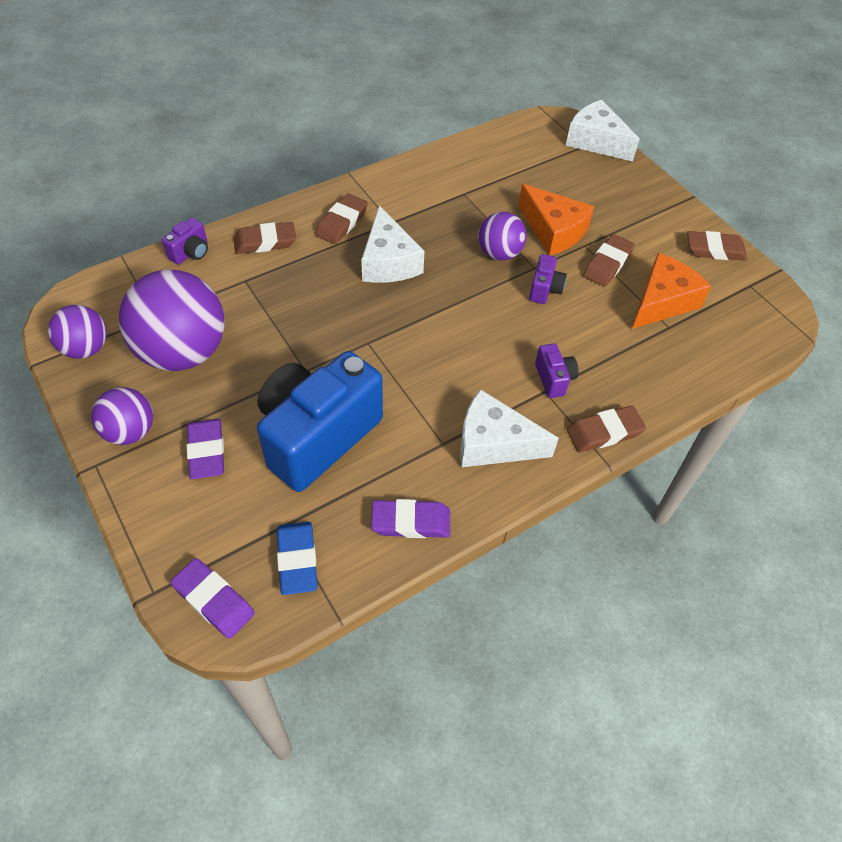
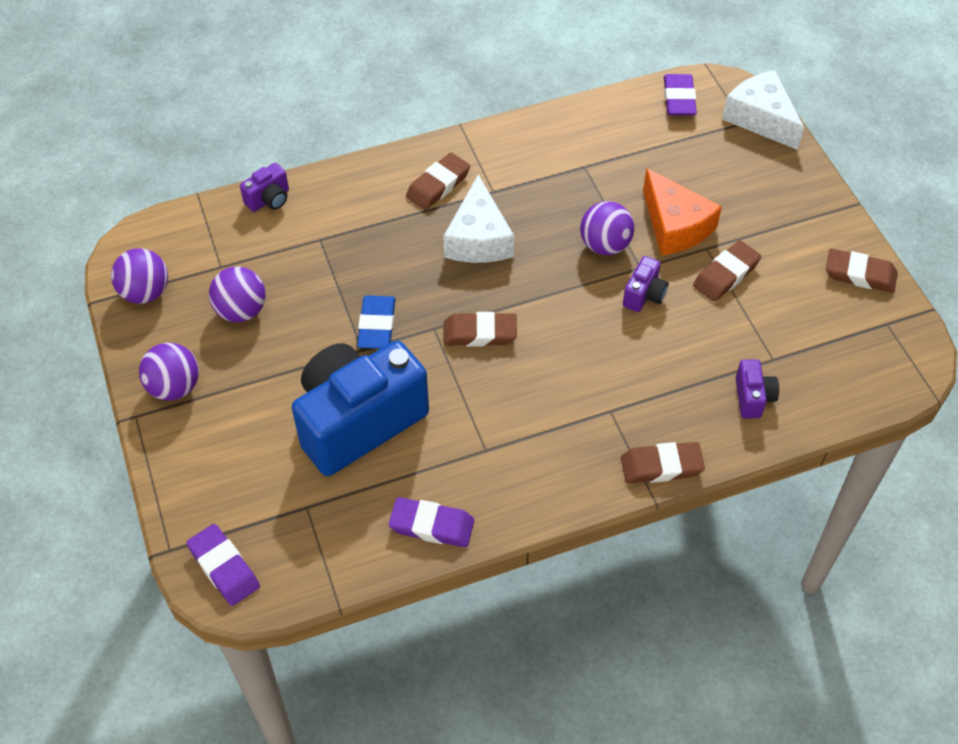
camera: 15 degrees right, 0 degrees up
(183, 352) = (241, 311): purple ball -> purple ball, size x0.55
(206, 451) = (245, 420): purple eraser -> purple eraser (679, 99)
(265, 242) = (350, 197): brown eraser -> brown eraser (480, 333)
(297, 560) = (311, 543): blue eraser -> blue eraser (376, 326)
(493, 443) = (539, 458): white cheese -> none
(554, 379) = (624, 399): purple camera -> purple camera (753, 398)
(662, 301) = (775, 328): orange cheese -> none

